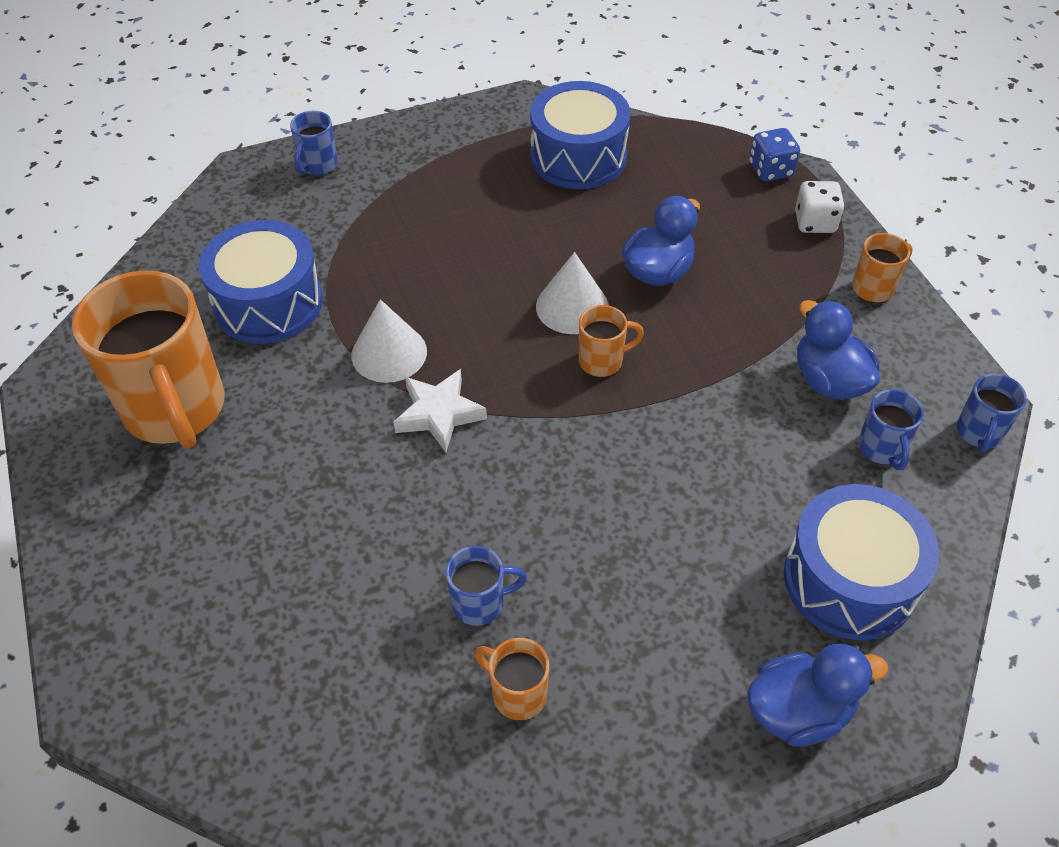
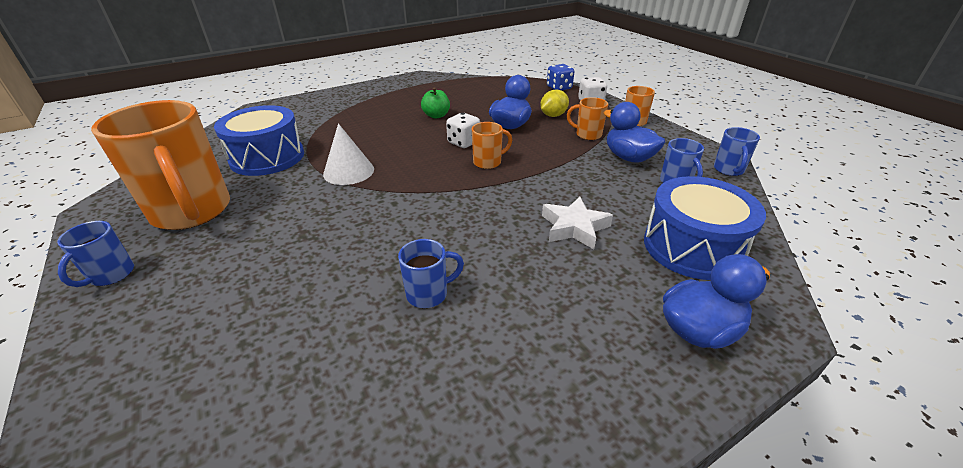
camera: 10 degrees left, 15 degrees down
(318, 165) = (303, 104): blue mug -> blue mug (111, 275)
(439, 414) = (385, 195): white star -> white star (574, 227)
(517, 694) = (470, 351): orange mug -> orange mug (587, 135)
(538, 227) = (436, 116): none -> green apple
(572, 306) = (463, 142): white cone -> white dice
(578, 157) = (454, 91): blue drum -> none
(737, 252) = (553, 115): none -> yellow lemon

